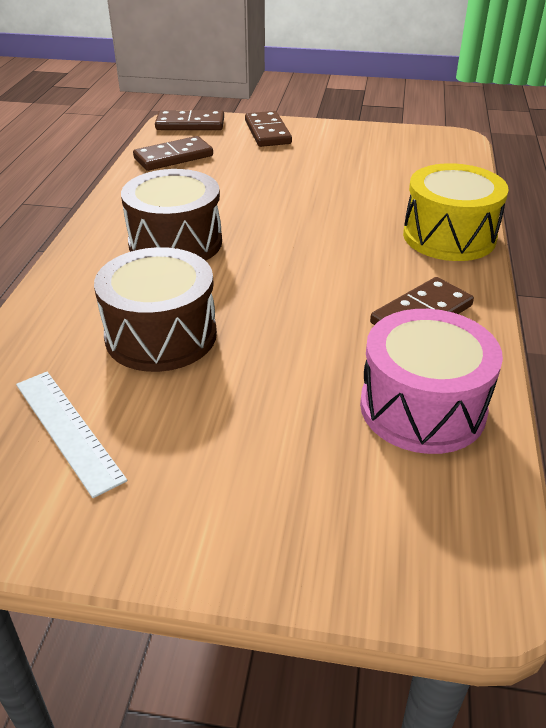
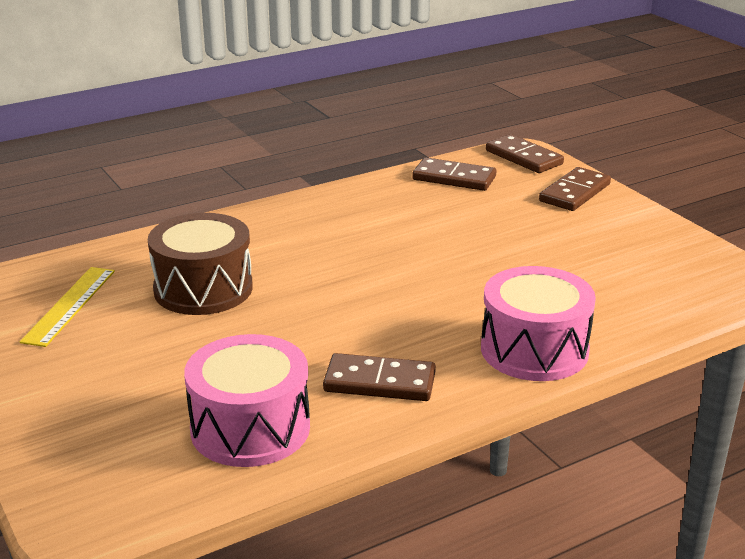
camera: 50 degrees right, 10 degrees down
(68, 430) = (70, 305): white ruler -> yellow ruler
(175, 243) = (326, 239): brown drum -> none
(449, 236) = (534, 350): yellow drum -> pink drum

